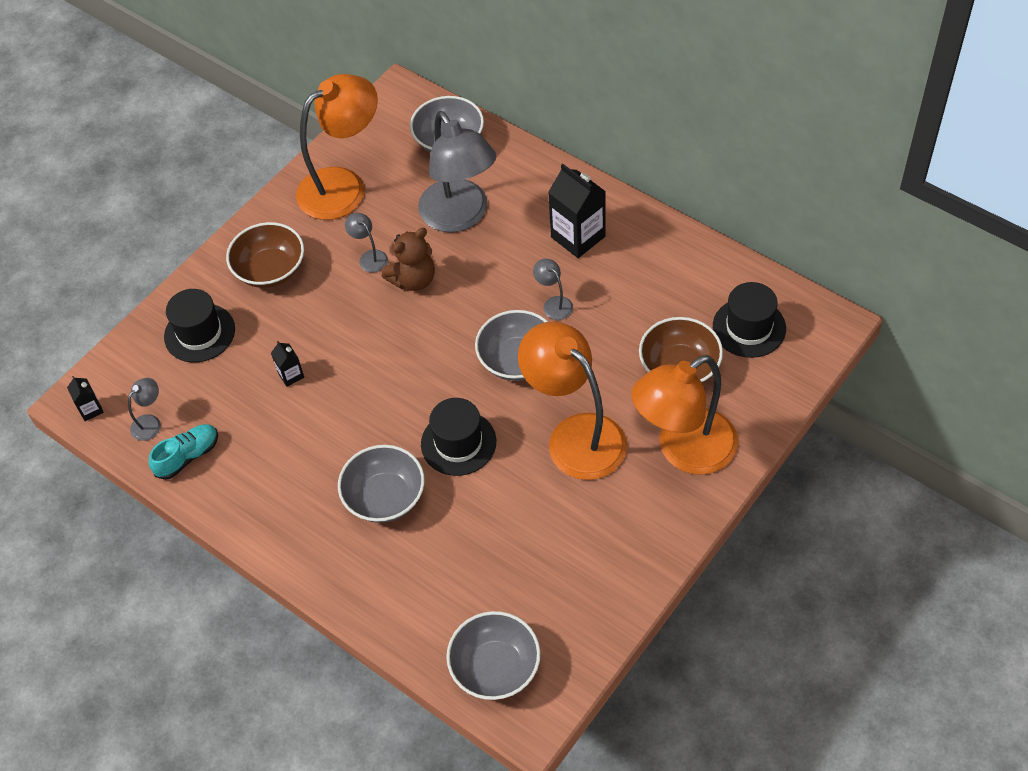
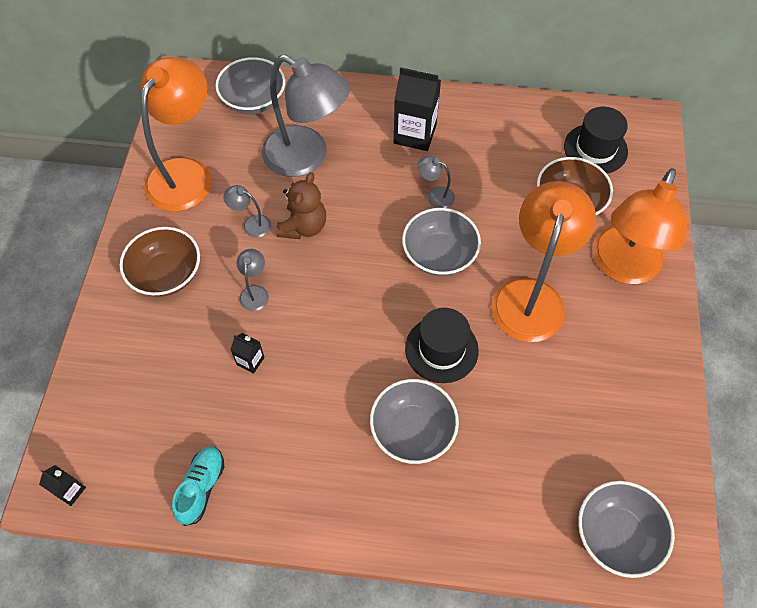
camera: 35 degrees left, 5 degrees up
(150, 422) = (141, 473): grey lamp -> grey lamp (255, 292)
(199, 333) = (135, 363): black hat -> none
(575, 435) = (531, 296): orange lamp -> orange lamp turned 90 degrees clockwise

